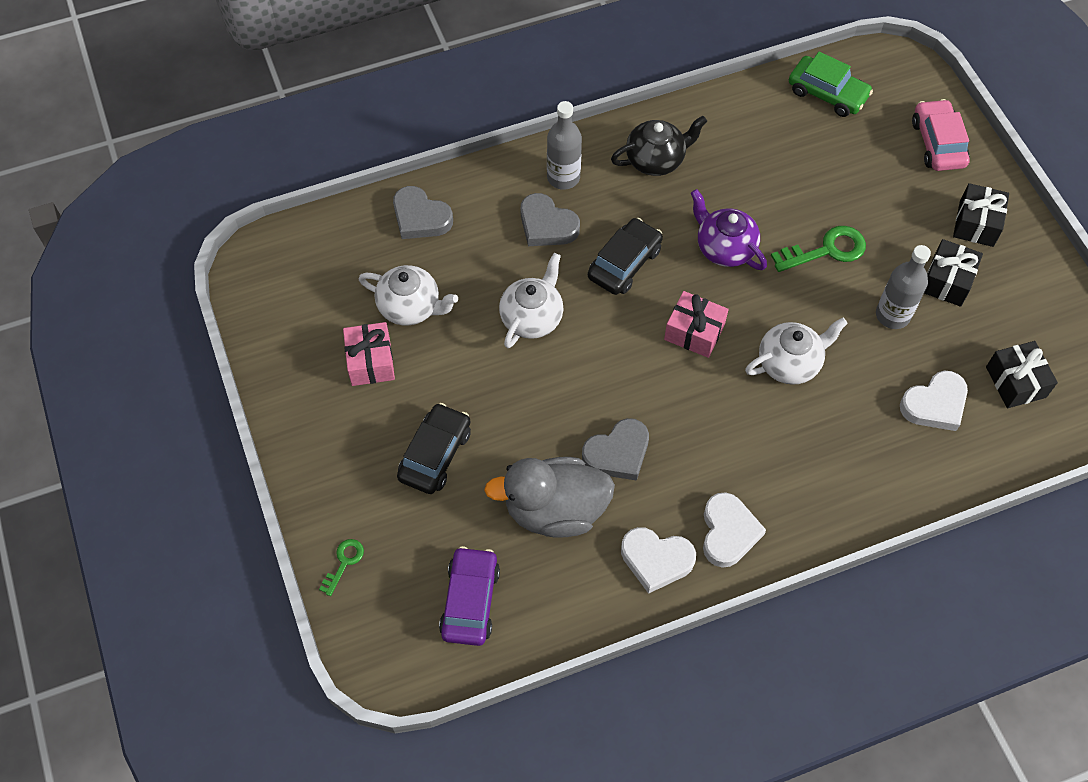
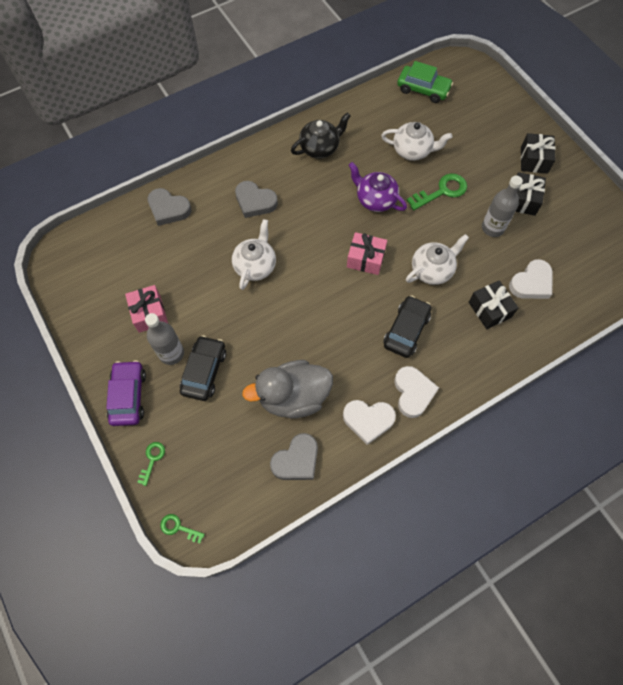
camera: 10 degrees left, 5 degrees up
(366, 659) = (178, 528): none -> green key
(410, 307) = (171, 271): white teapot -> white teapot (412, 151)
(470, 601) = (245, 472): purple car -> purple car (128, 396)
(563, 177) = (260, 168): grey bottle -> grey bottle (171, 353)
(617, 453) = (329, 350): grey heart -> grey heart (296, 460)
(624, 263) = (311, 220): black car -> black car (406, 330)
(937, 143) = (499, 111): pink car -> none
(1015, 382) = (580, 260): black gift -> black gift (489, 309)

